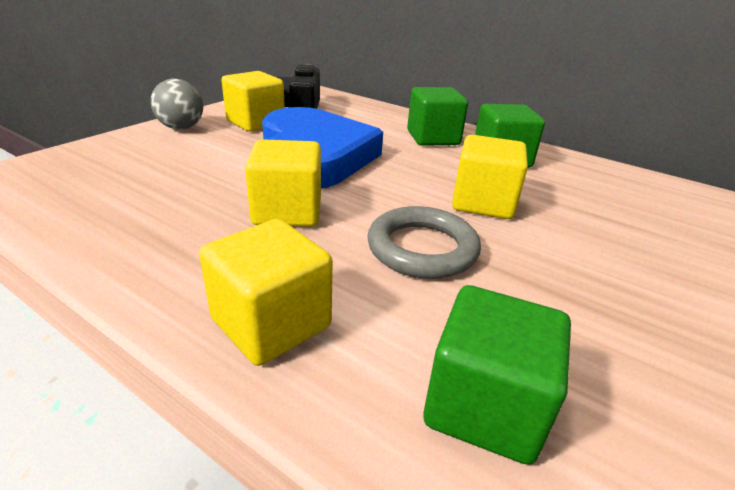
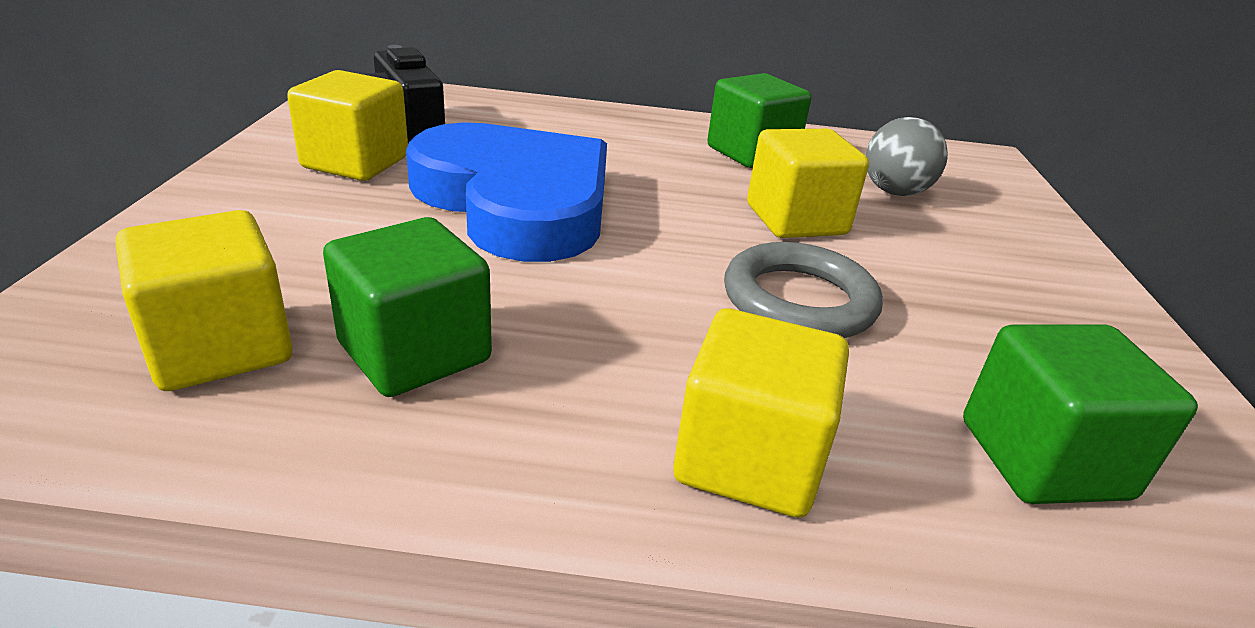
camera: 30 degrees left, 0 degrees up
(181, 128) = (233, 197): grey ball -> grey ball (895, 192)
(287, 211) = (582, 298): yellow cube -> yellow cube (220, 347)
(433, 138) = (641, 138): green cube -> green cube (414, 352)

